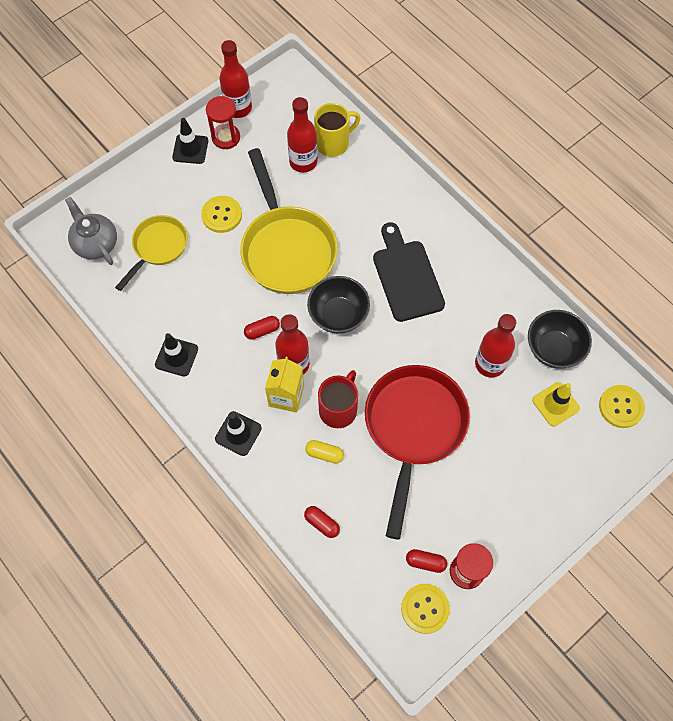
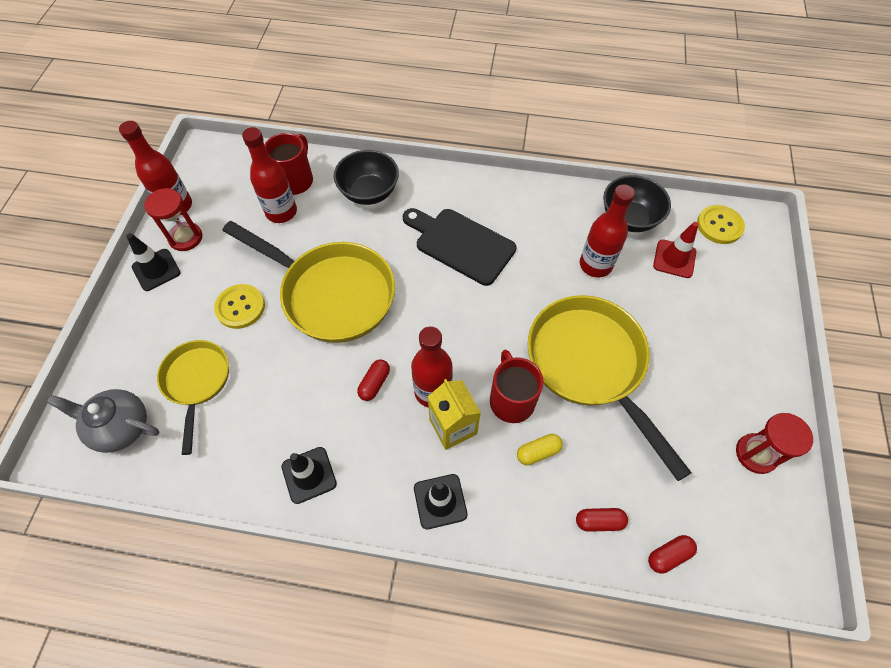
camera: 40 degrees left, 5 degrees down
(333, 143) = (295, 180): yellow mug -> red mug
(338, 315) = (432, 317): black bowl -> black bowl (369, 192)
(413, 428) = (590, 365): red pan -> yellow pan
(425, 562) = (717, 476): red capsule -> red capsule (668, 555)
(425, 608) = (760, 520): yellow button -> none
(555, 404) = (674, 259): yellow traffic cone -> red traffic cone

